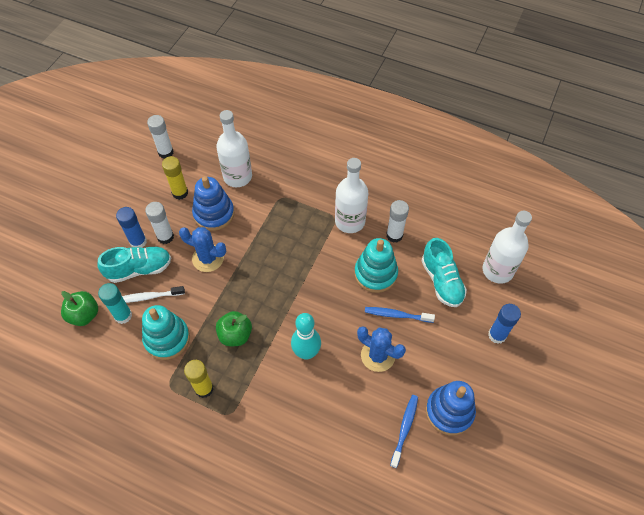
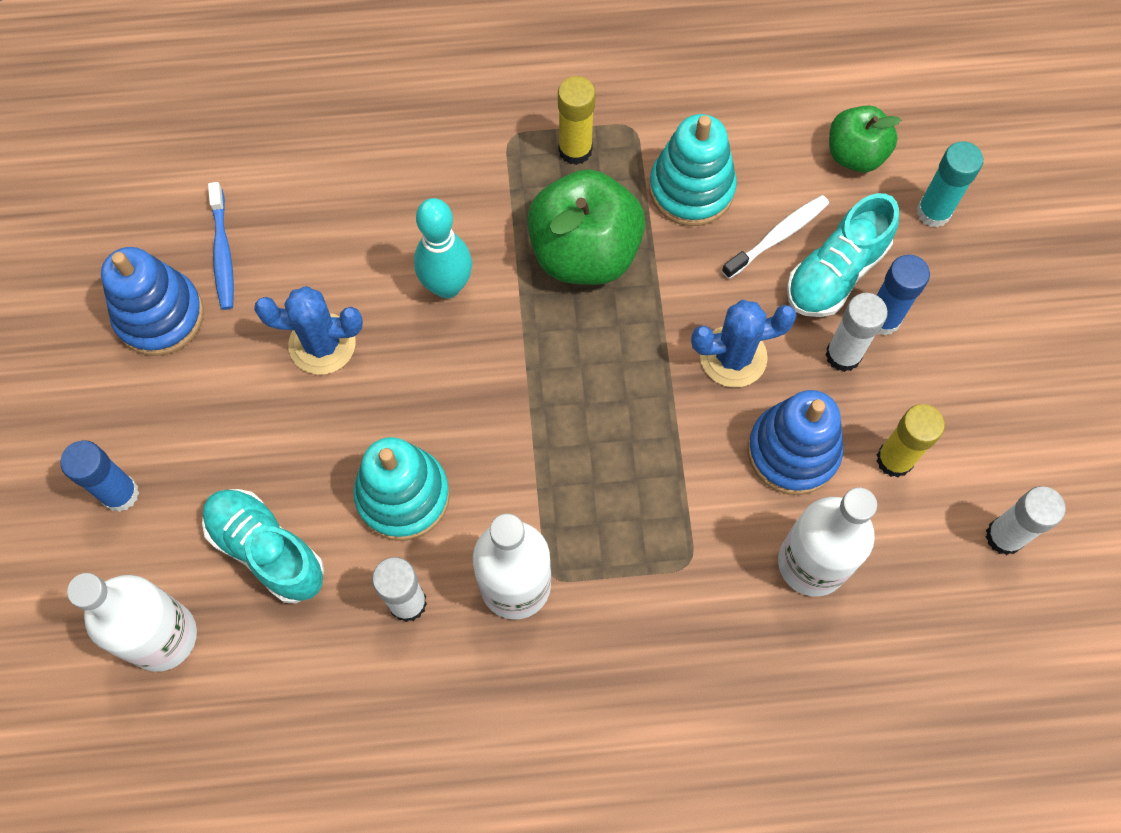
camera: 150 degrees right, 10 degrees up
(123, 315) = (793, 186): turquoise glue stick -> turquoise glue stick (933, 212)
(235, 335) = (584, 252): green apple -> green apple, size x1.67
(396, 315) = (323, 434): blue toothbrush -> none

